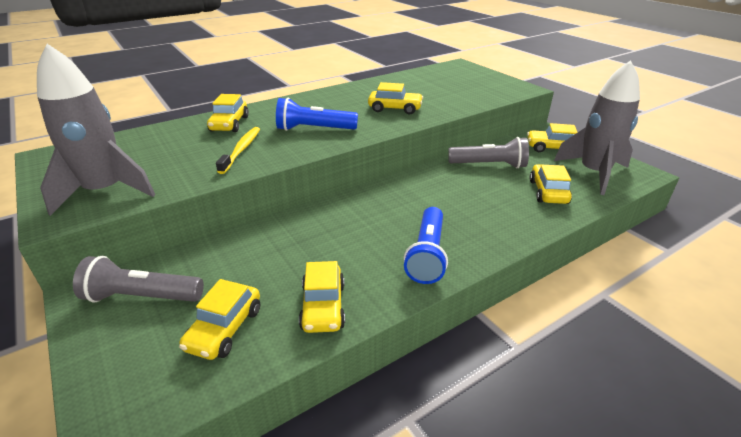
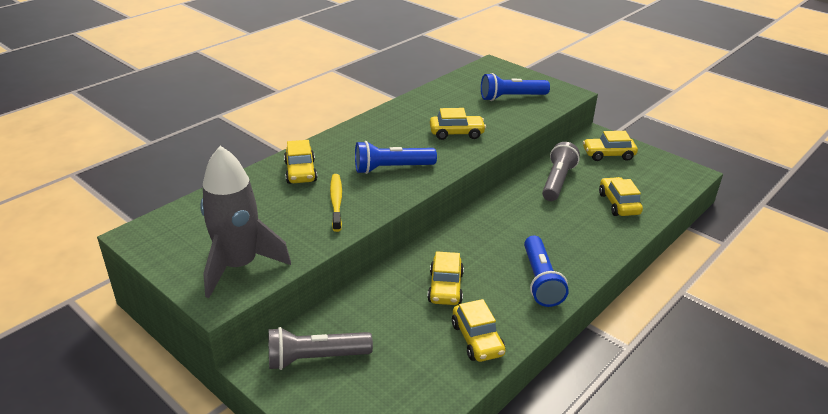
camera: 15 degrees left, 0 degrees up
(224, 329) = (407, 371): yellow car -> yellow car (445, 287)
(464, 87) = (511, 97): none -> blue flashlight
(489, 165) = (557, 181): grey flashlight -> grey flashlight turned 60 degrees counterclockwise
(593, 173) = (652, 178): grey rocket -> none

